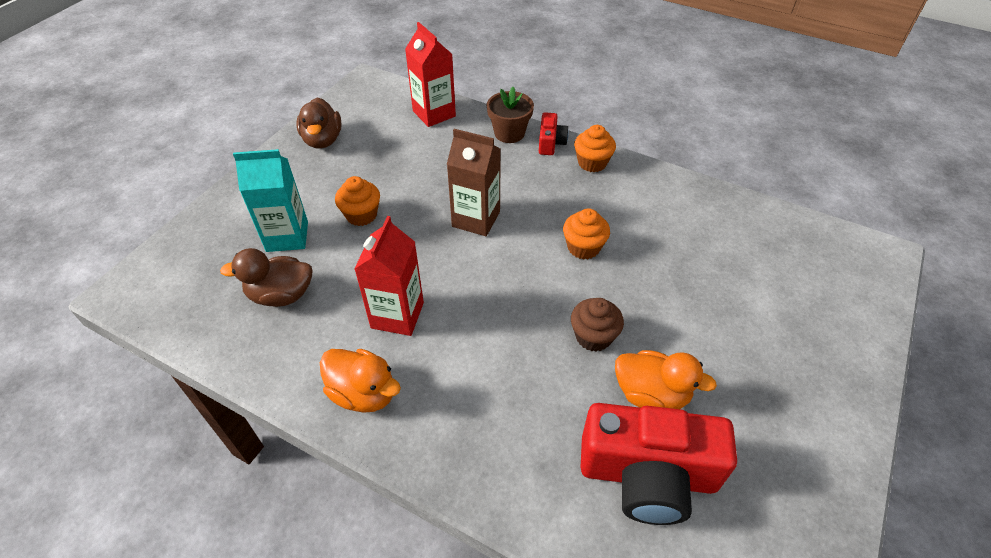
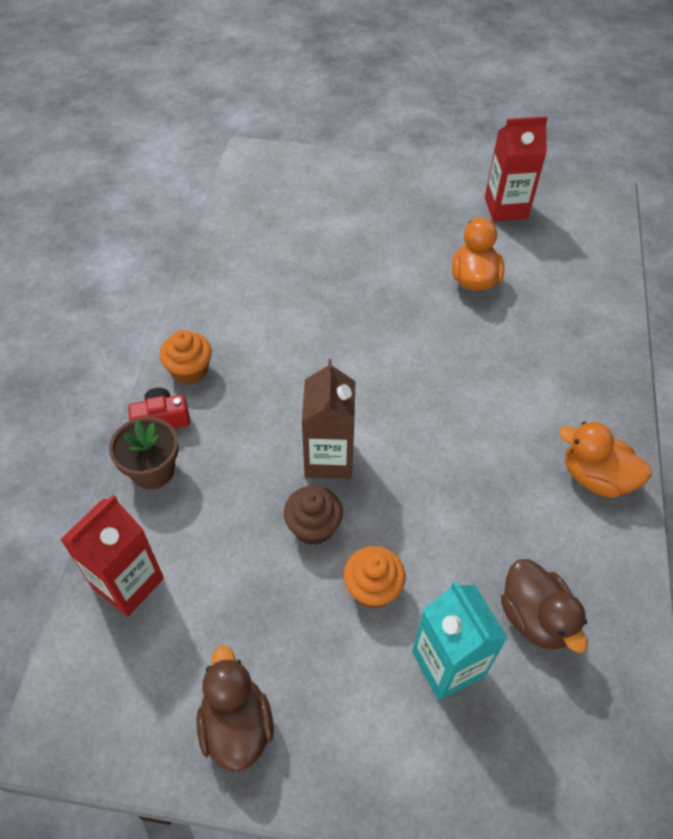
camera: 110 degrees left, 5 degrees up
(323, 140) = (236, 725): brown duck -> brown duck turned 75 degrees counterclockwise
(364, 393) = (595, 477): orange duck -> orange duck turned 75 degrees counterclockwise
(397, 315) = (497, 485): red carton -> red carton (506, 208)
(583, 247) = (331, 352): orange cupcake -> none
(593, 336) = (438, 324): brown cupcake -> brown cupcake (313, 527)
(647, 475) = (543, 272): red camera -> none

